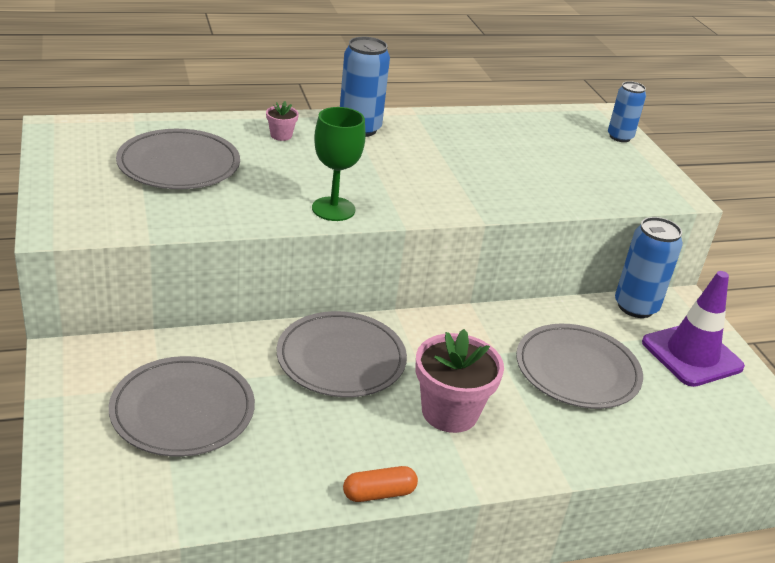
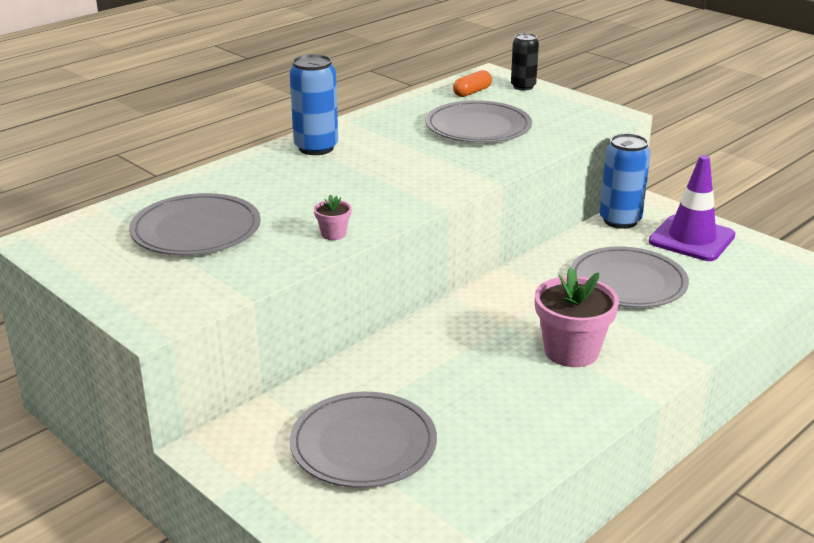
camera: 25 degrees left, 5 degrees down
(281, 135) = (256, 176): pink flower pot -> pink flower pot (333, 234)
(333, 209) = (373, 217): green goblet -> none
(341, 358) = (447, 348): grey plate -> grey plate (478, 127)
(379, 493) = (584, 432): orange capsule -> orange capsule (472, 92)
(620, 137) = (523, 86): blue can -> black can

